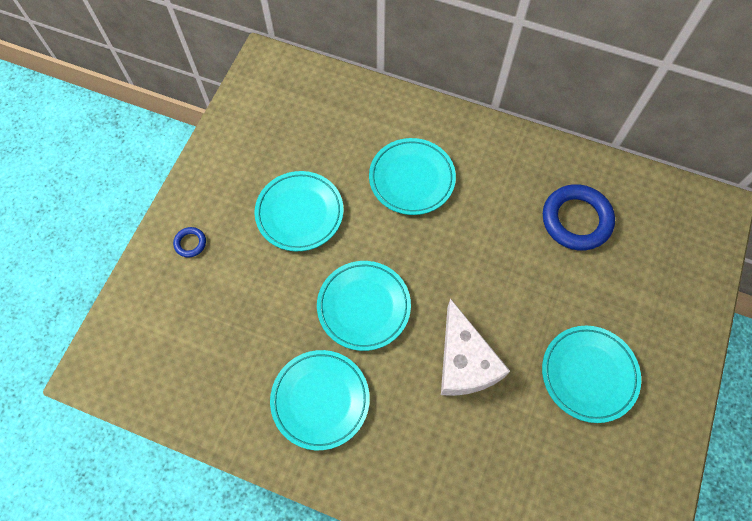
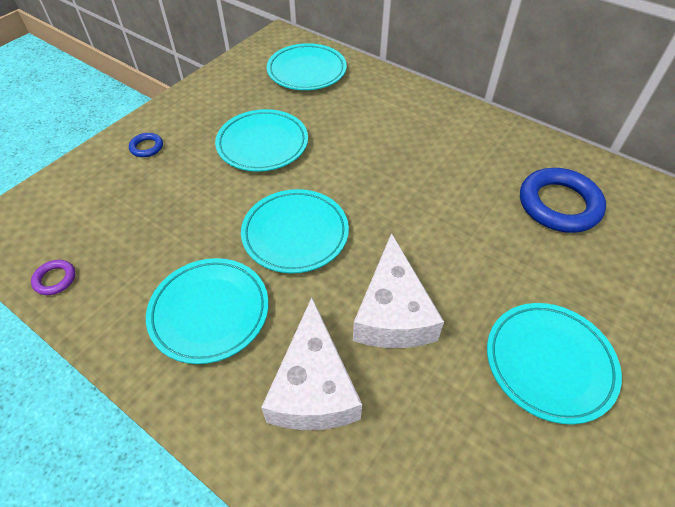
camera: 15 degrees right, 15 degrees down
(177, 404) = (55, 279): none -> purple ring
(411, 179) = (385, 138): turquoise plate -> turquoise plate (307, 71)
(422, 440) = (313, 386): none -> white cheese

